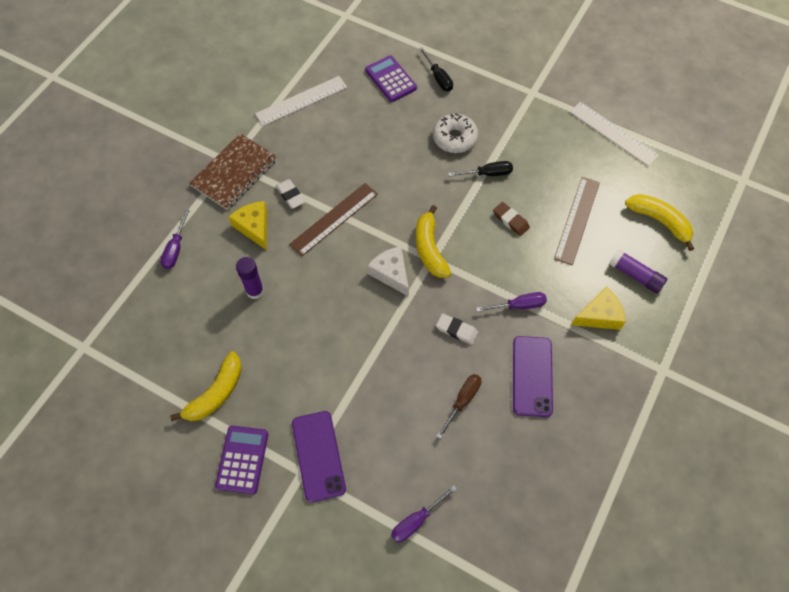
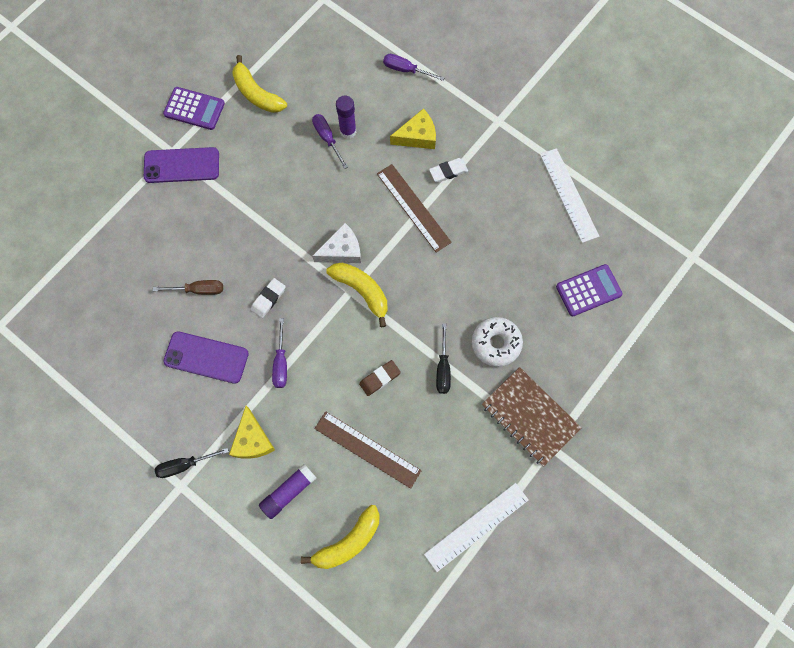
camera: 100 degrees right, 10 degrees up
(234, 173) = (484, 124): brown notebook -> brown notebook (530, 417)
(416, 520) = (107, 232): purple screwdriver -> purple screwdriver (327, 138)
(429, 249) = (362, 291): yellow banana -> yellow banana turned 45 degrees clockwise
(438, 78) = (584, 343): black screwdriver -> black screwdriver (185, 465)
(462, 401) = (198, 290): brown screwdriver -> brown screwdriver turned 45 degrees counterclockwise

